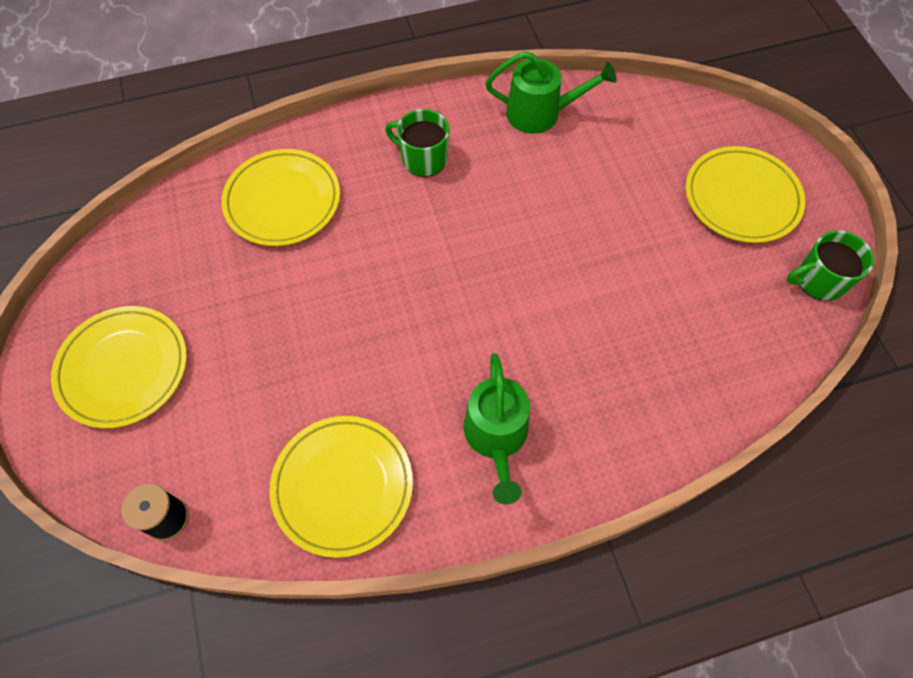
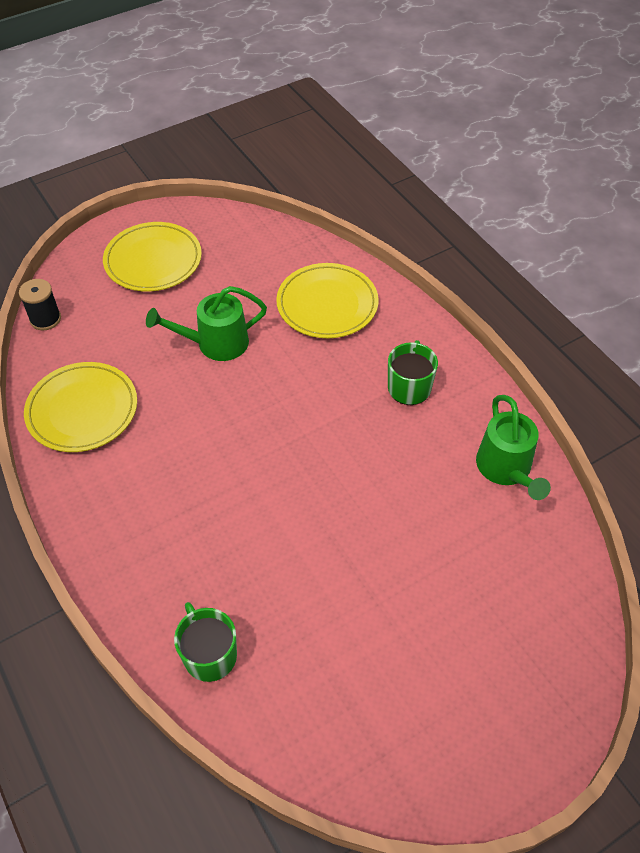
camera: 75 degrees right, 10 degrees down
(496, 437) = (140, 503): green watering can -> green watering can (215, 344)
(741, 198) = (472, 683): yellow plate -> none
(819, 280) = (386, 780): green mug -> green mug (209, 655)

